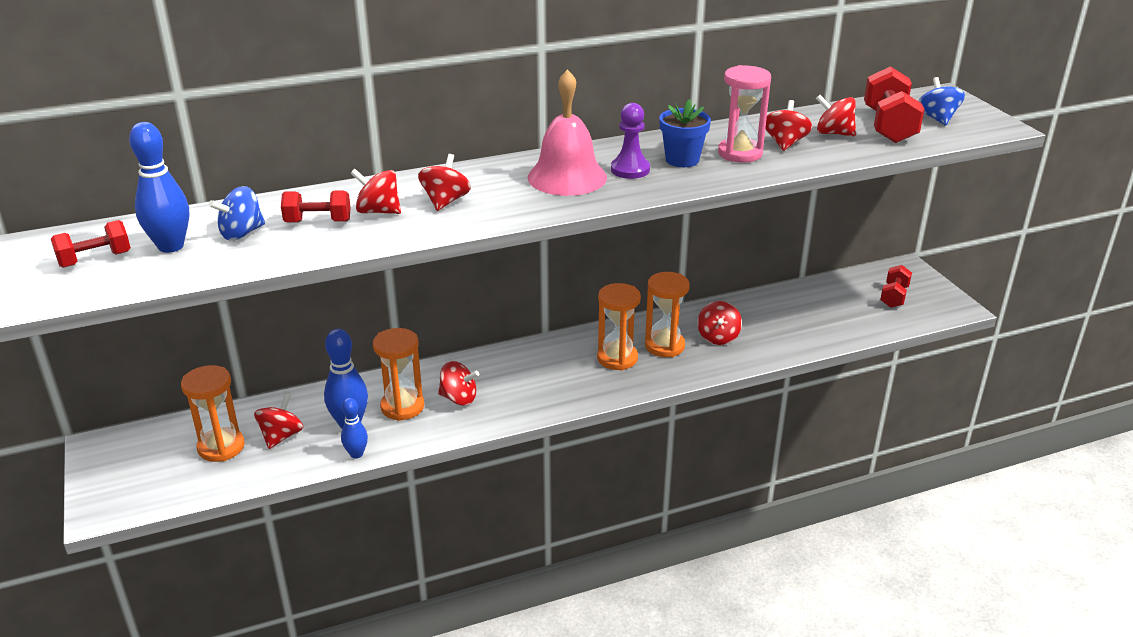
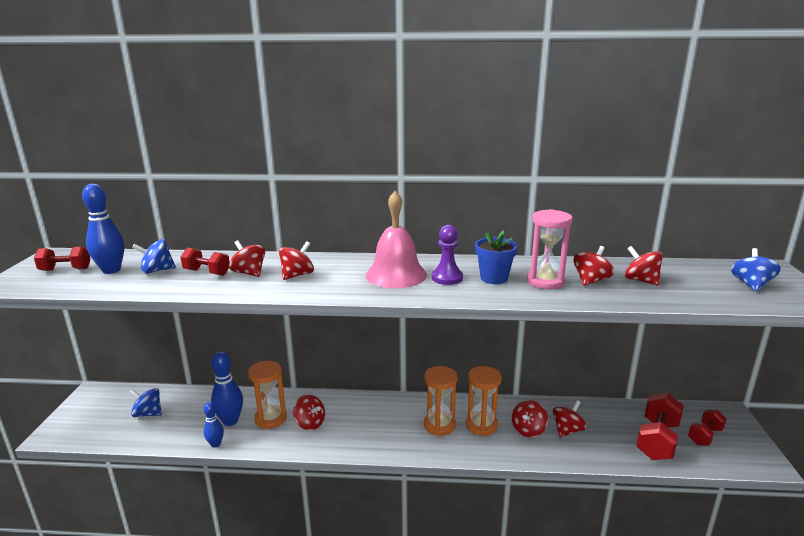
camera: 25 degrees right, 10 degrees down
(221, 447) = (148, 413): orange hourglass -> blue spinning top
(281, 436) = (185, 417): red spinning top -> red spinning top (567, 430)
(889, 126) = (698, 283): red dumbbell -> red dumbbell (657, 440)

